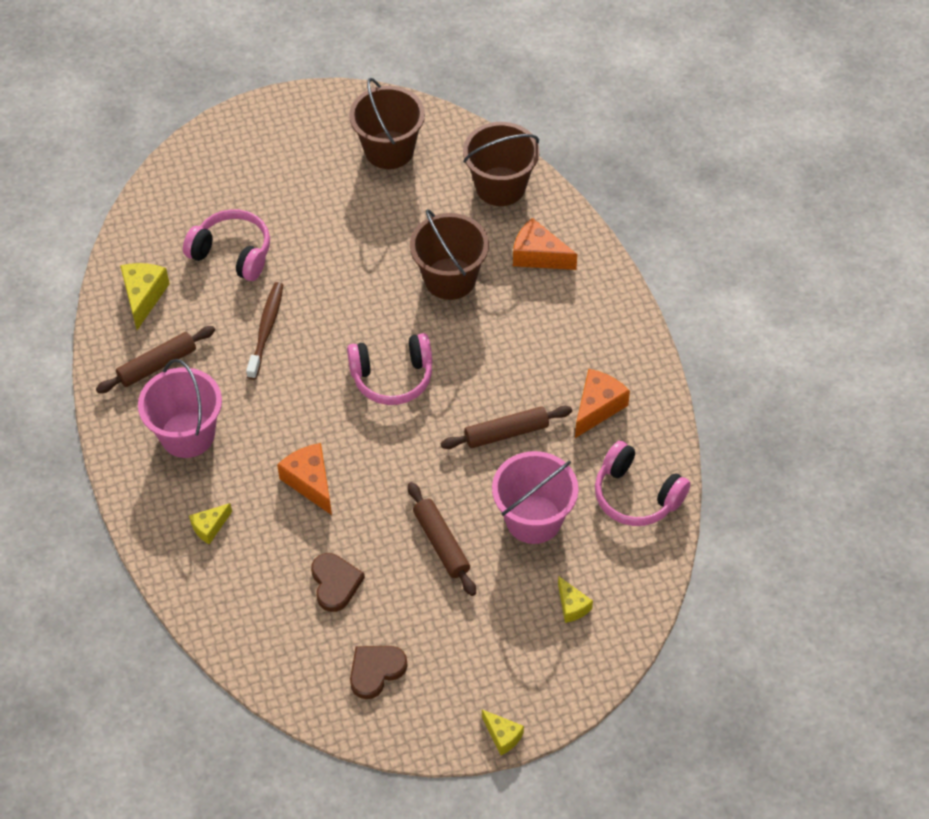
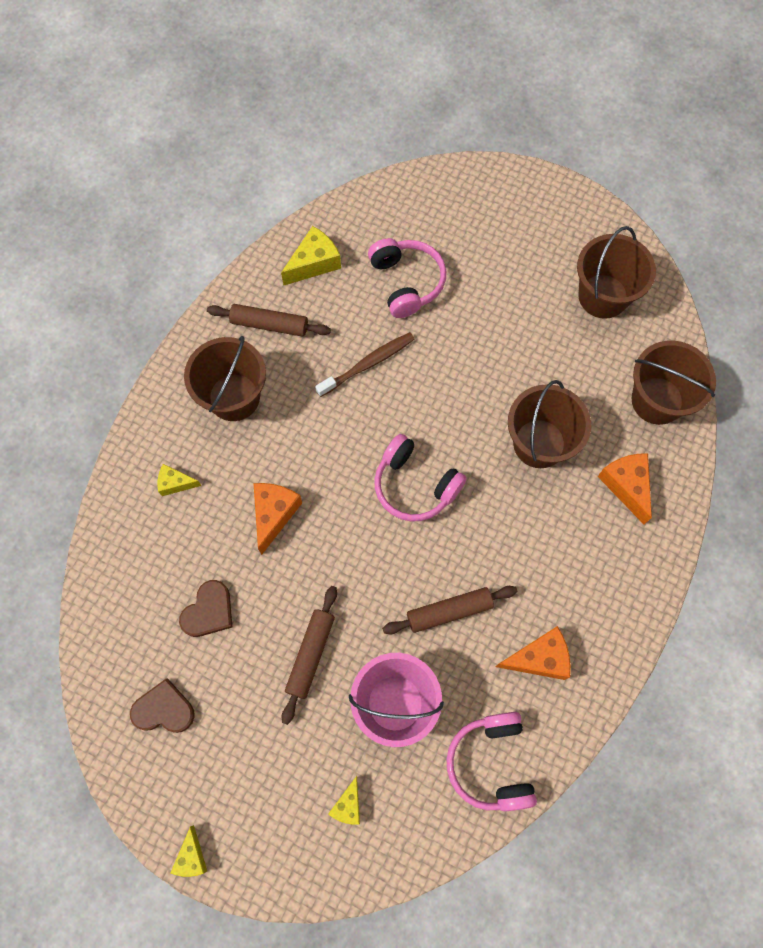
camera: 45 degrees right, 15 degrees up
(187, 434) = (234, 397): pink bucket -> brown bucket
(506, 433) = (449, 611): brown rolling pin -> brown rolling pin turned 45 degrees counterclockwise

